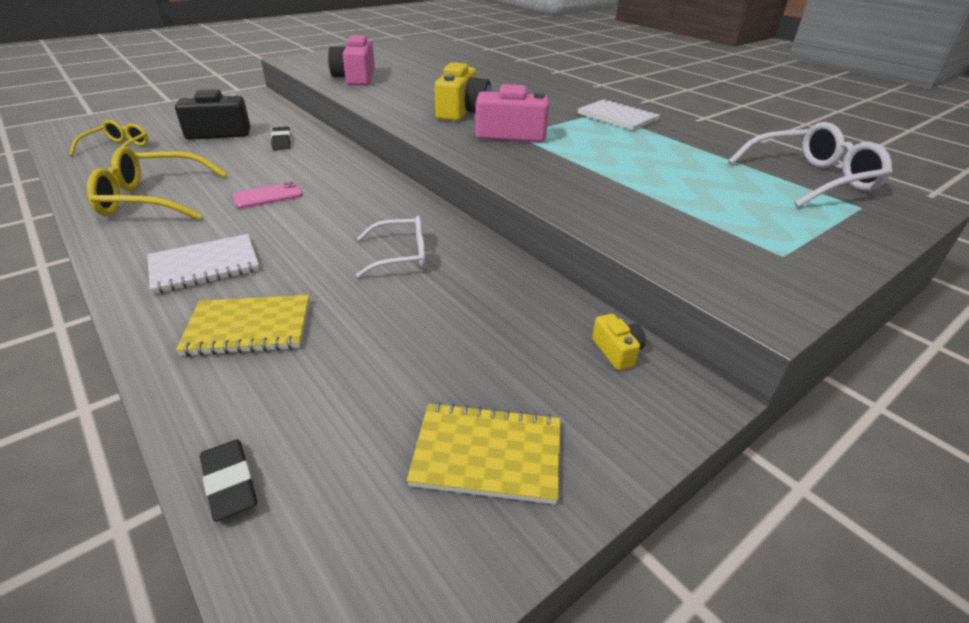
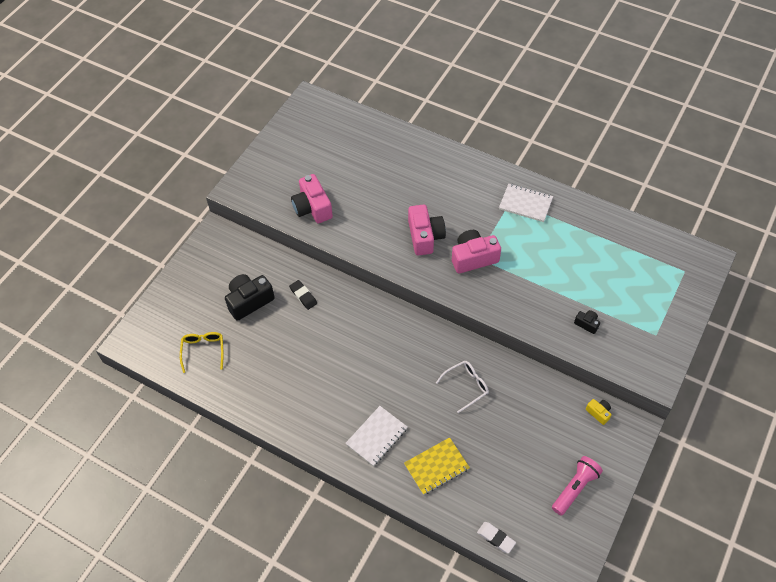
camera: 20 degrees left, 20 degrees up
(153, 199) = (289, 394): yellow glasses -> none
(230, 483) = (496, 538): black eraser -> white eraser
(268, 196) = (352, 362): pink phone -> none
(462, 112) = (425, 237): yellow camera -> pink camera
(487, 455) = (575, 488): yellow notebook -> pink flashlight
(648, 216) = (587, 324): none -> black camera
(811, 179) = (656, 247): white glasses -> none

